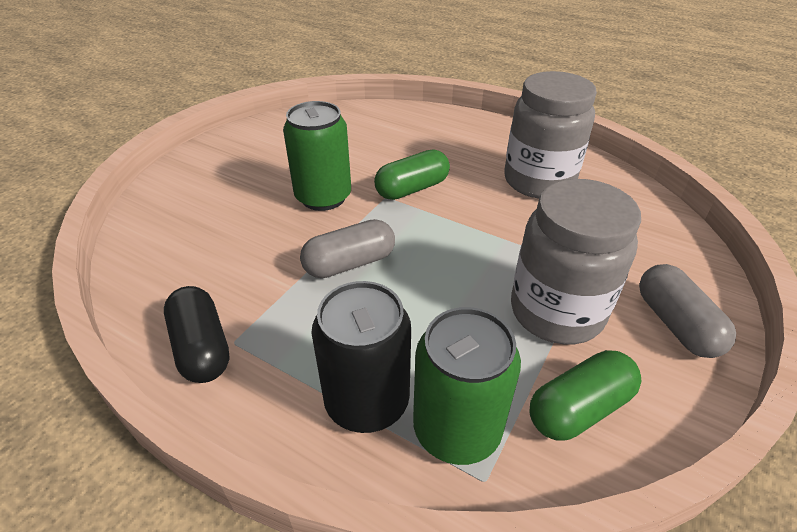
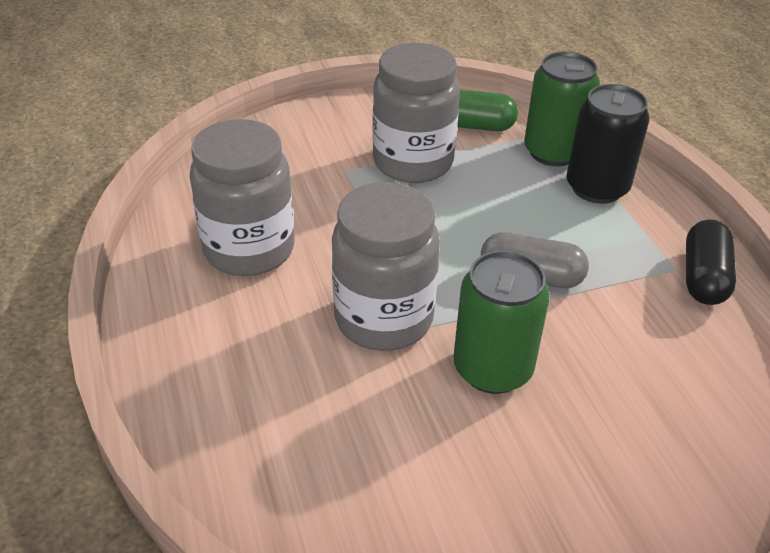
camera: 140 degrees left, 0 degrees up
(412, 189) = (383, 319): green capsule -> grey jar
(675, 324) = (350, 121): grey capsule -> none

